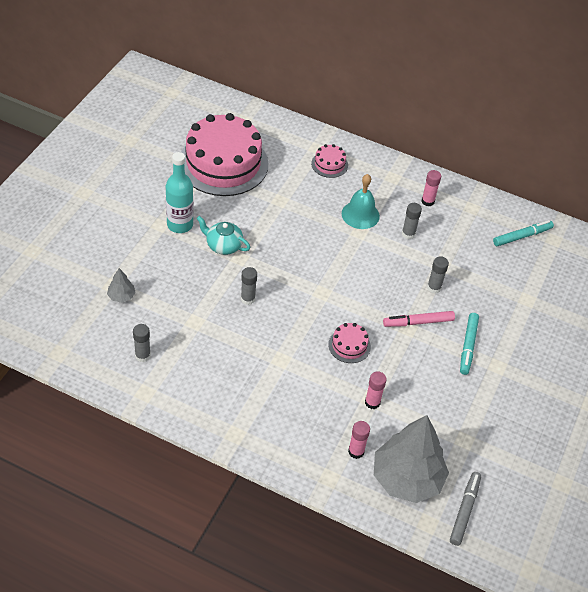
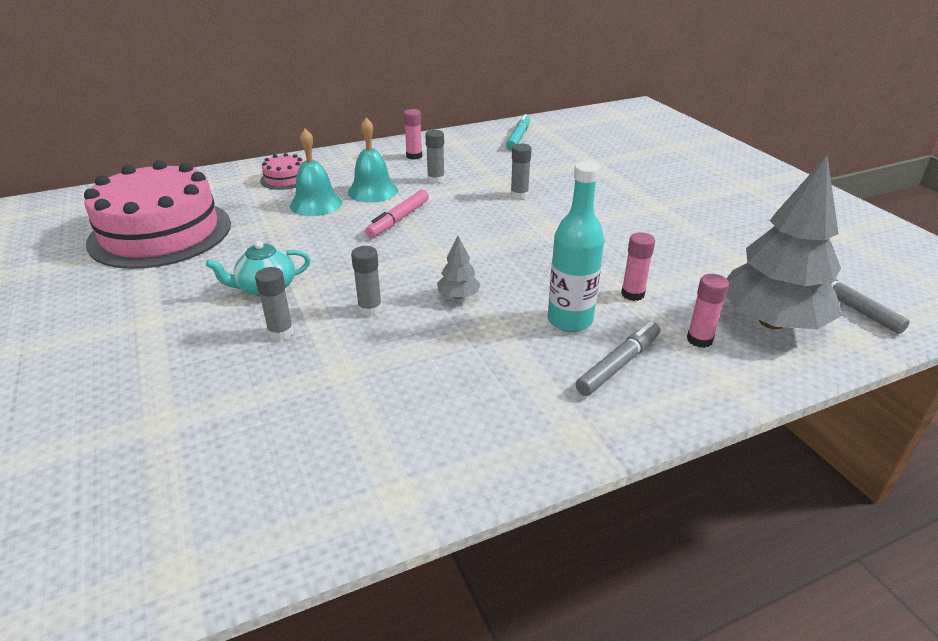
camera: 45 degrees left, 15 degrees down
(121, 296) = (192, 421): grey tree -> grey tree (458, 296)
(142, 355) = (326, 458): grey glue stick -> grey glue stick (281, 332)
(180, 225) = (178, 304): turquoise bottle -> turquoise bottle (570, 320)
(300, 426) = (619, 364): none -> grey marker
(318, 201) = (316, 204): none -> turquoise bell
(349, 345) = (532, 272): pink cake -> none
(418, 322) = (552, 220): pink marker -> pink marker (398, 219)
(468, 346) = (614, 209): turquoise marker -> none

